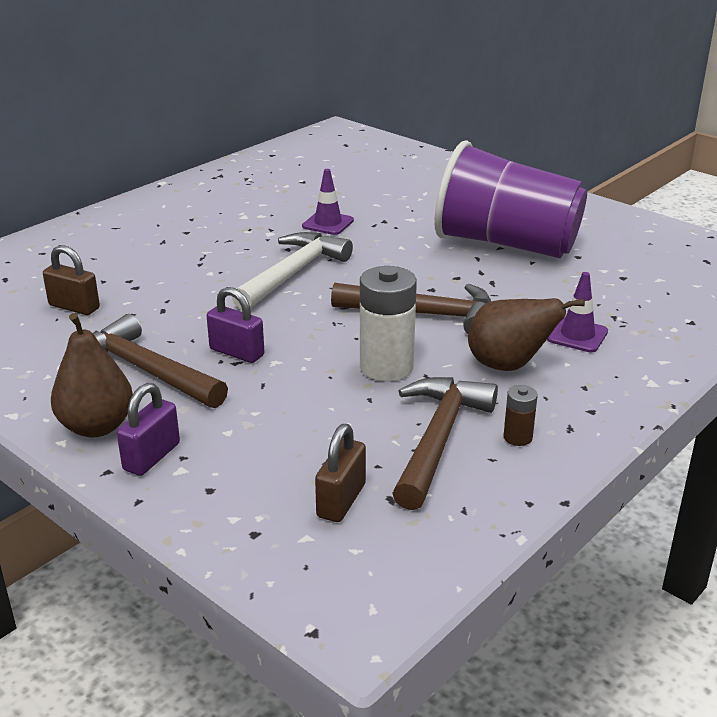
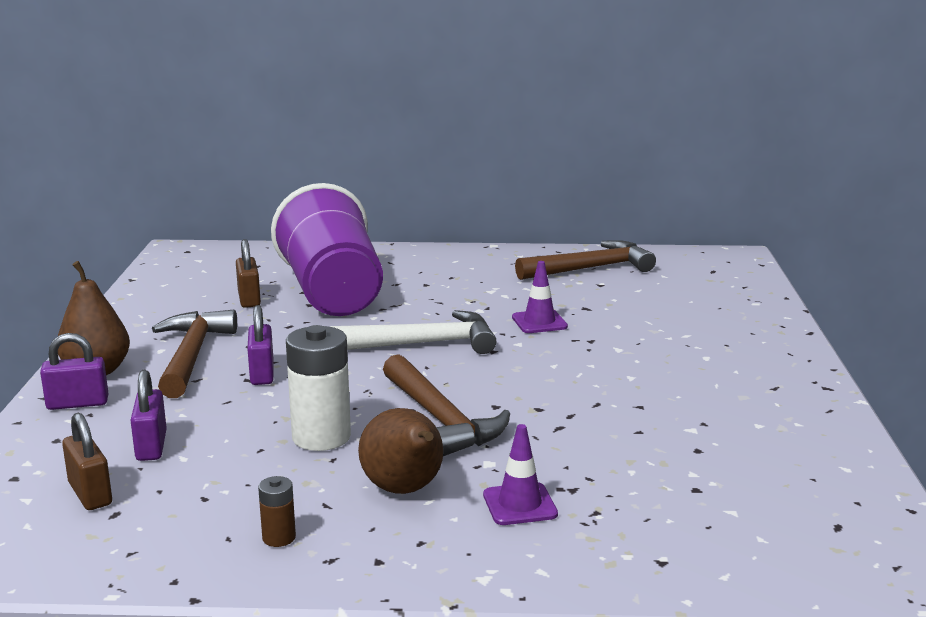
camera: 50 degrees right, 10 degrees down
(294, 445) = (151, 446): none -> purple padlock
(341, 500) = (90, 494): brown padlock -> brown padlock turned 75 degrees clockwise
(438, 439) = (230, 501): brown hammer -> brown hammer (590, 268)
(506, 244) = (651, 406): purple cup -> purple cup (332, 293)

